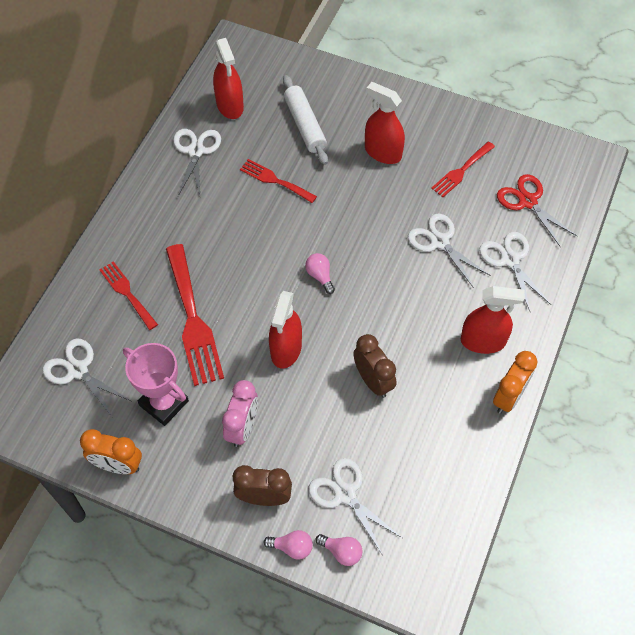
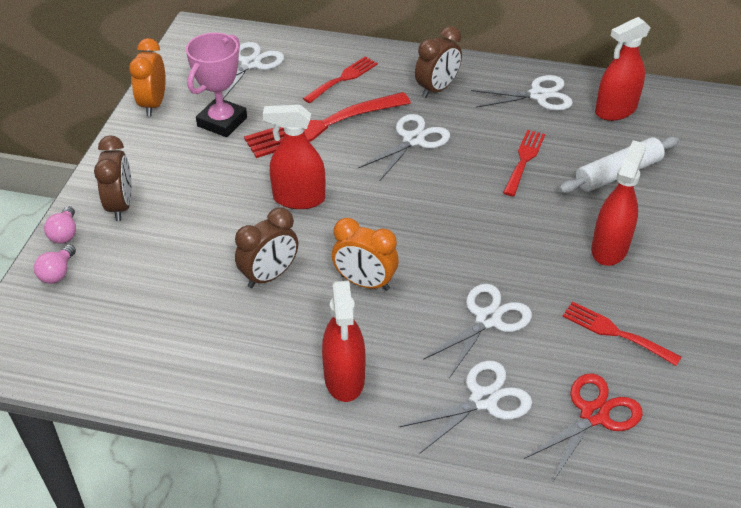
camera: 80 degrees right, 15 degrees down
(165, 222) = (437, 89): none -> brown clock
(242, 427) = (199, 179): pink clock -> none
(320, 276) = (402, 213): pink light bulb -> none
(345, 494) = (125, 268): white scissors -> white scissors (413, 140)
(508, 397) = (264, 413): orange clock -> orange clock (365, 282)

